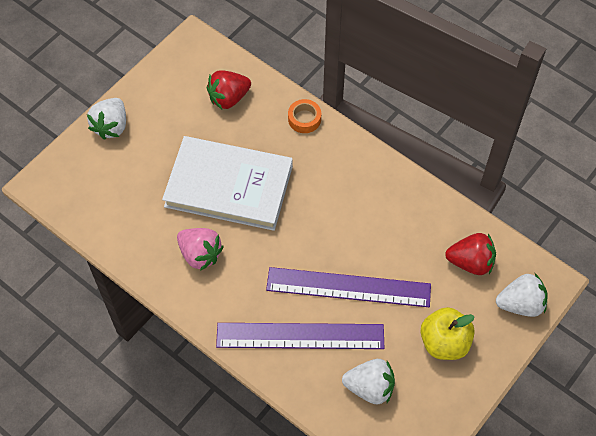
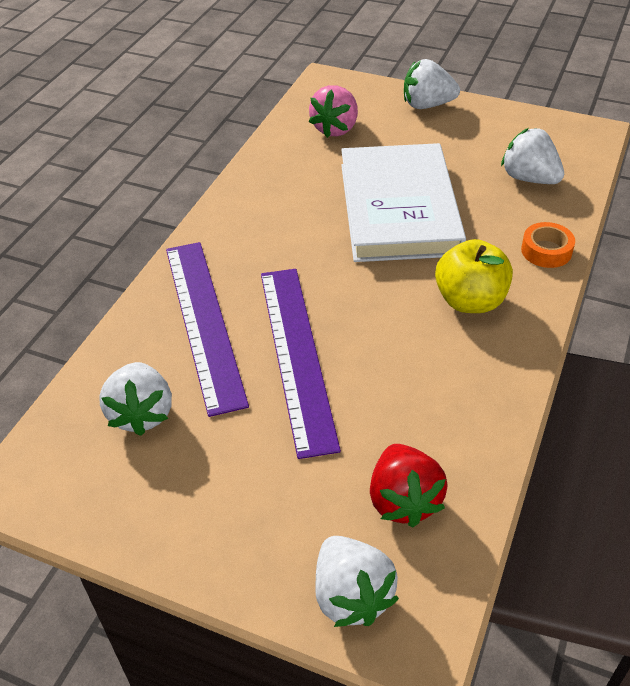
camera: 75 degrees right, 15 degrees down
(200, 254) = (290, 208): pink strawberry -> pink strawberry (335, 129)
(228, 98) = (529, 178): red strawberry -> white strawberry
(444, 342) = (240, 492): yellow apple -> yellow apple (470, 301)

